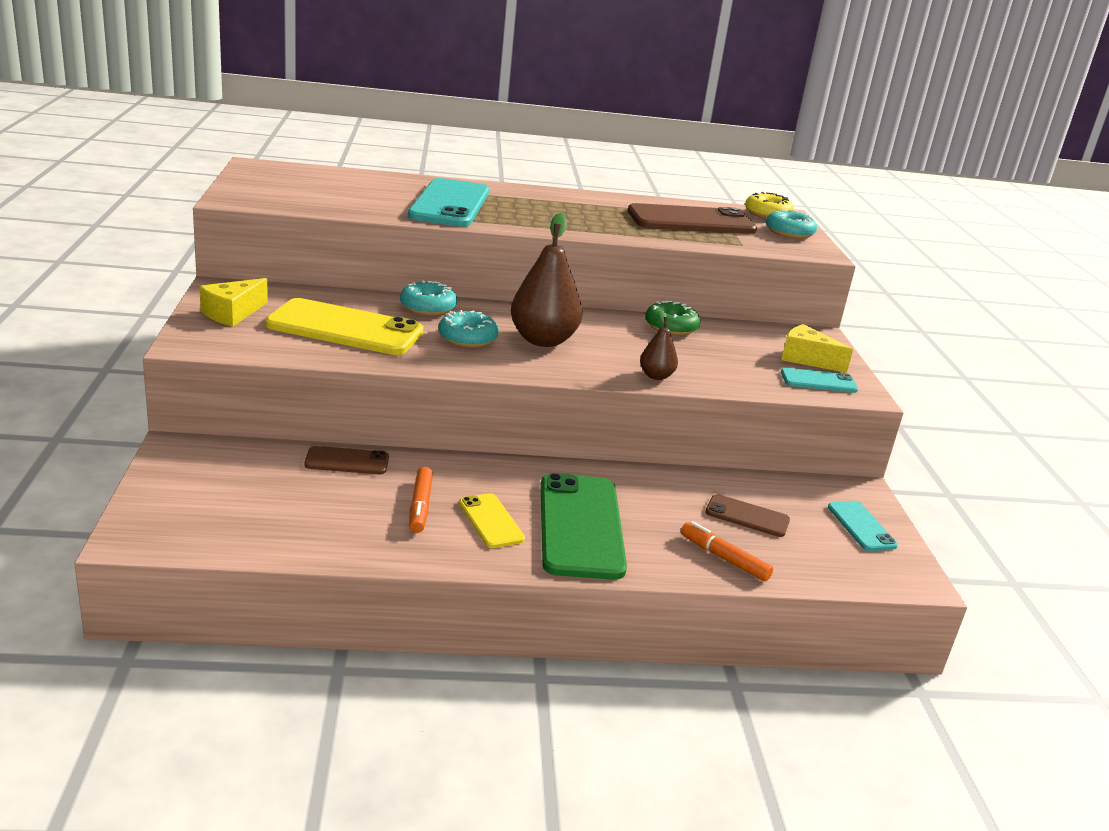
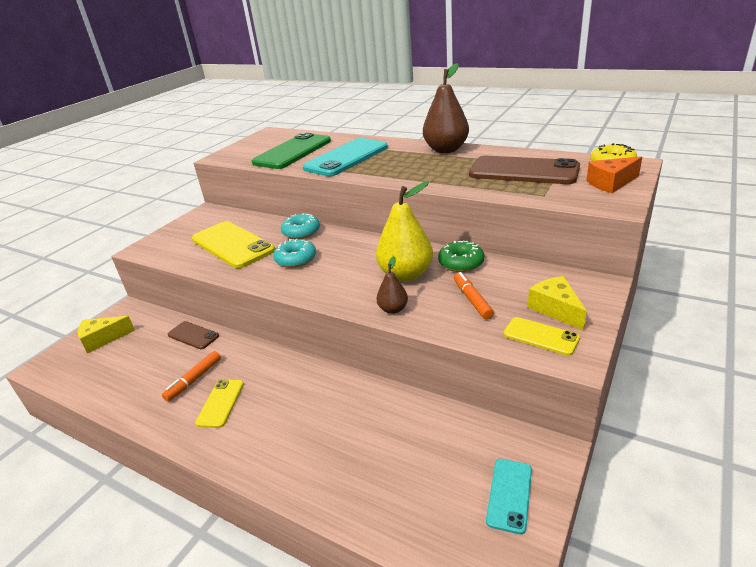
camera: 40 degrees right, 5 degrees up
(232, 313) = (188, 229): yellow cheese -> yellow cheese (103, 339)
(543, 340) = (345, 266): brown pear -> brown pear (446, 150)
(580, 526) = (271, 424): green phone -> green phone (293, 152)
(626, 343) = (406, 275): none -> yellow pear
(724, 558) = (345, 489): orange marker -> orange marker (472, 300)
(747, 516) = (409, 451): brown phone -> none
(789, 232) = (611, 183): turquoise donut -> orange cheese
(818, 381) = (541, 336): turquoise phone -> yellow phone

